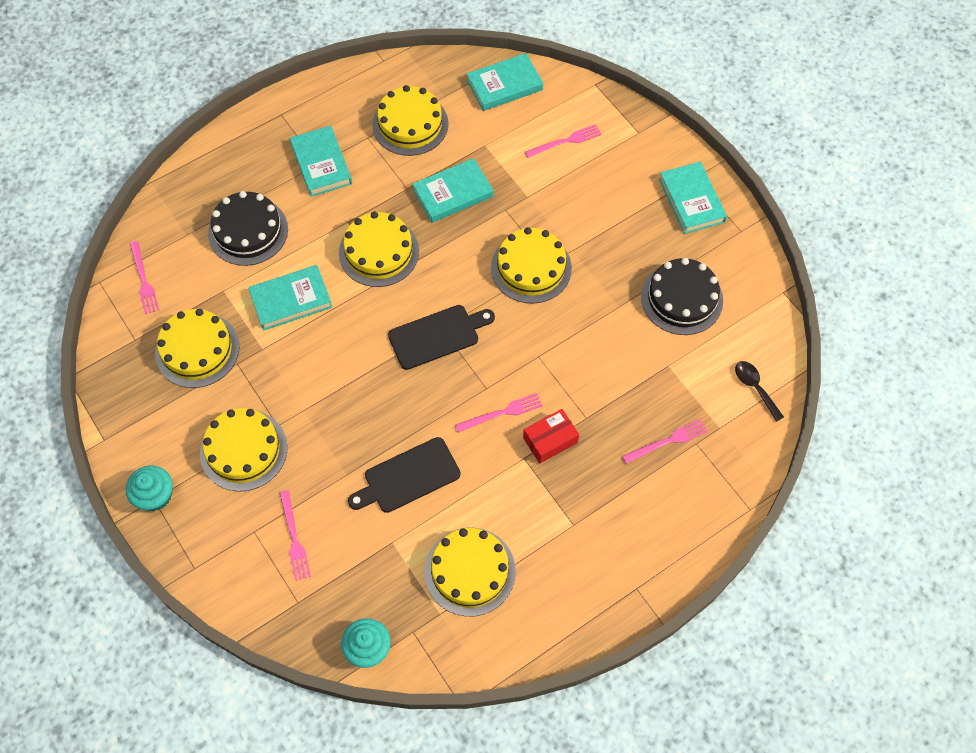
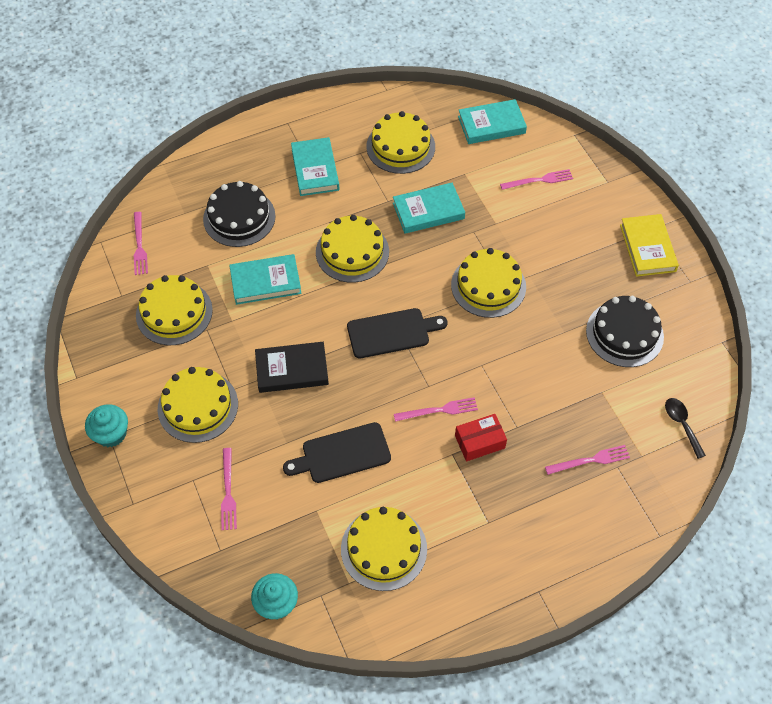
camera: 10 degrees right, 5 degrees down
(337, 393) = (292, 370): none -> black book
(691, 200) = (647, 248): turquoise book -> yellow book

